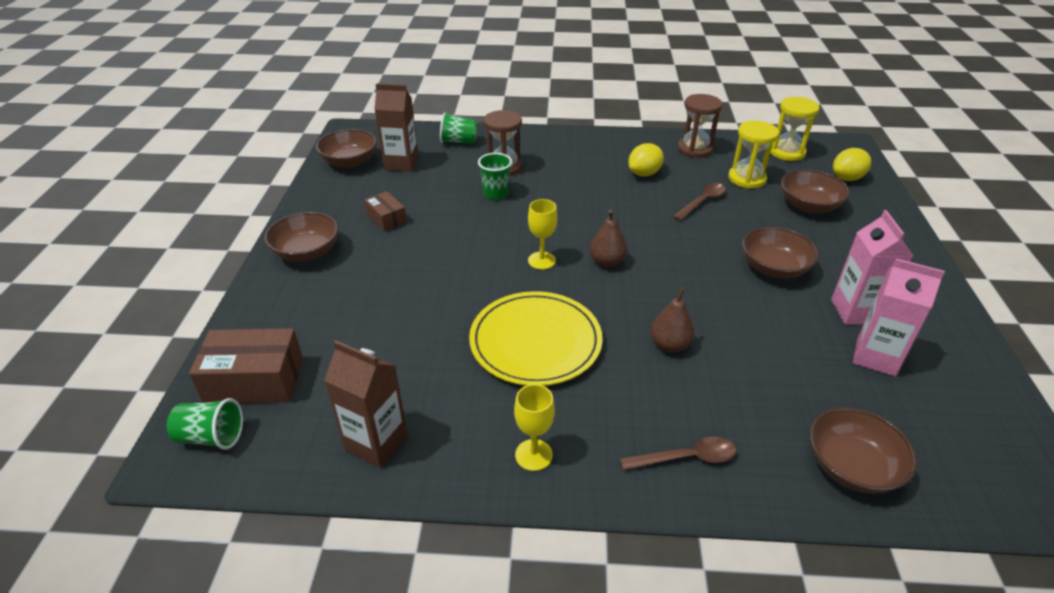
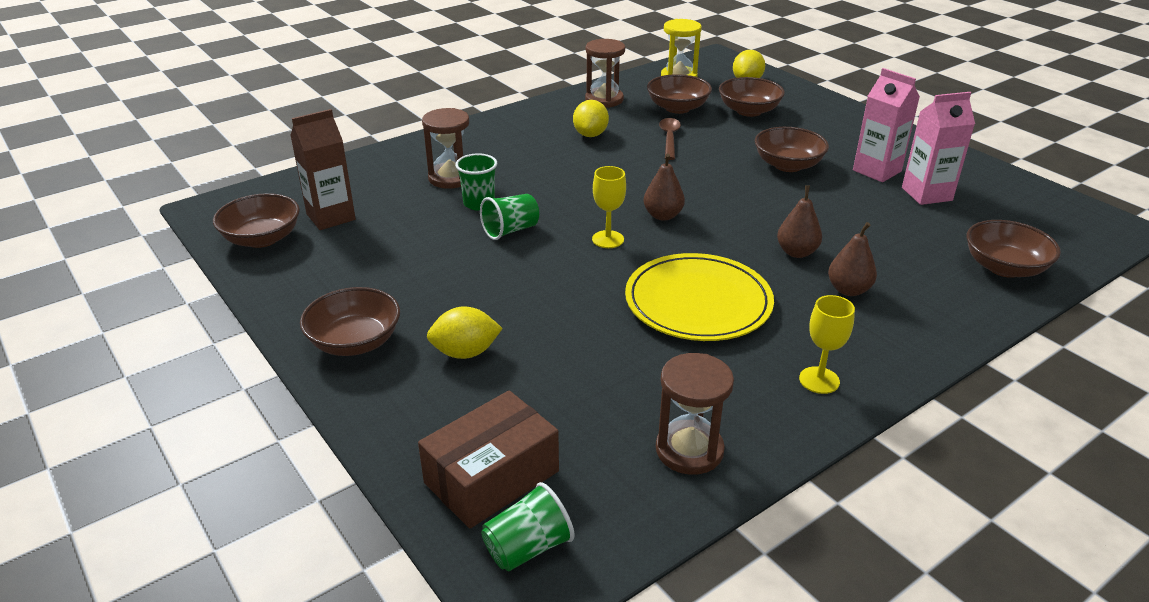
camera: 40 degrees left, 5 degrees down
(349, 292) = (465, 352): none -> yellow lemon
(376, 442) = (689, 450): brown carton -> brown hourglass
(386, 219) = (398, 272): brown box -> none
(459, 141) = (364, 173): green cup -> green cup (510, 230)
(666, 400) = (848, 290): none -> brown pear
(686, 458) = (914, 319): brown spoon -> none
(747, 178) = (677, 108): yellow hourglass -> brown bowl

